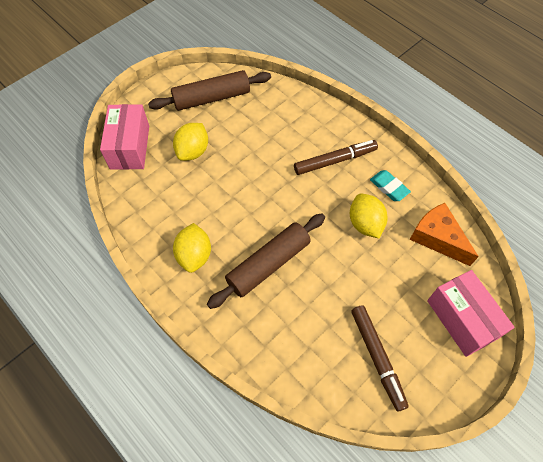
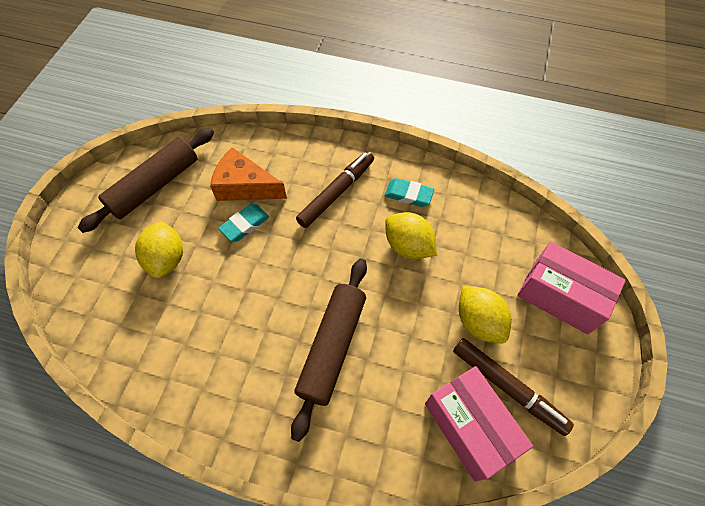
camera: 30 degrees left, 0 degrees up
(130, 147) = (81, 292): pink box -> pink box (469, 427)
(194, 255) = (239, 384): yellow lemon -> yellow lemon (478, 322)
(257, 153) = (245, 225): none -> turquoise eraser
(437, 238) = (487, 224): orange cheese -> orange cheese (245, 186)

